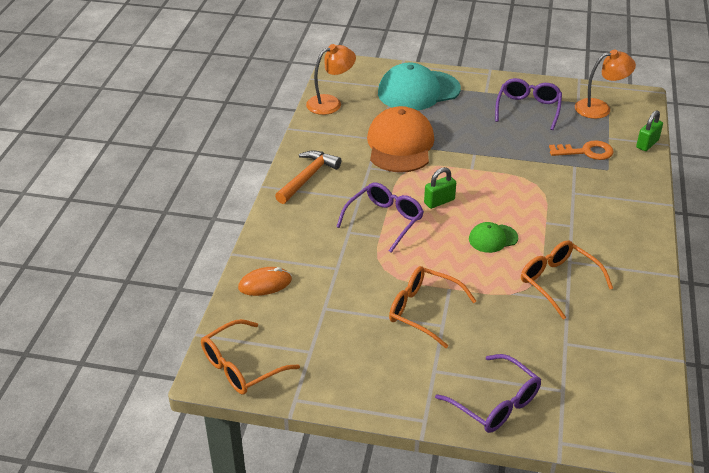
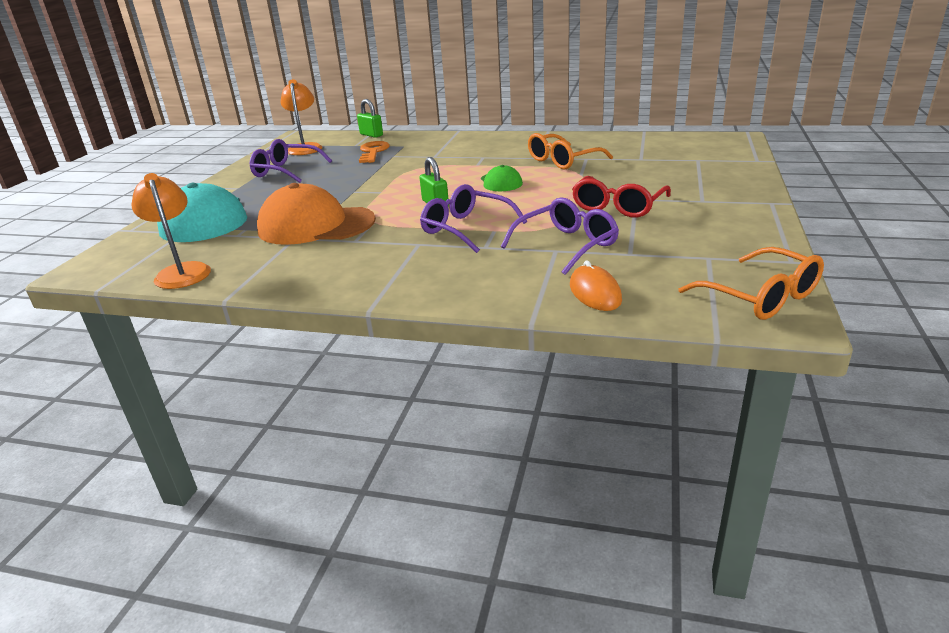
camera: 85 degrees left, 10 degrees down
(308, 177) = (360, 277): orange hammer -> none
(423, 311) = (618, 206): orange glasses -> red glasses
(495, 403) = (729, 179): purple glasses -> purple glasses (566, 245)

